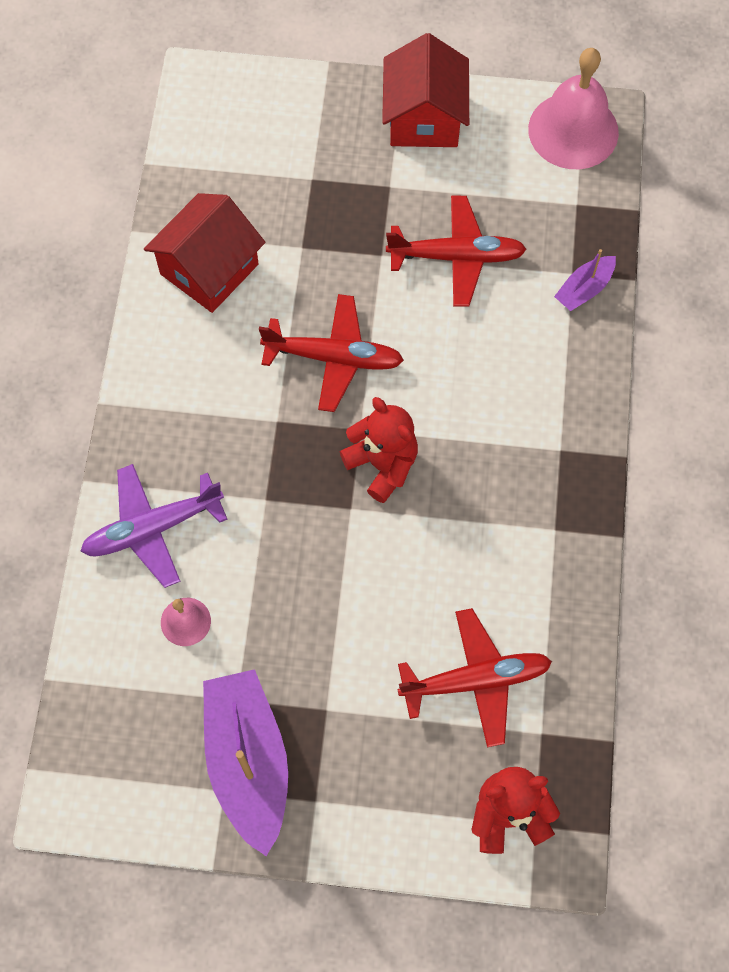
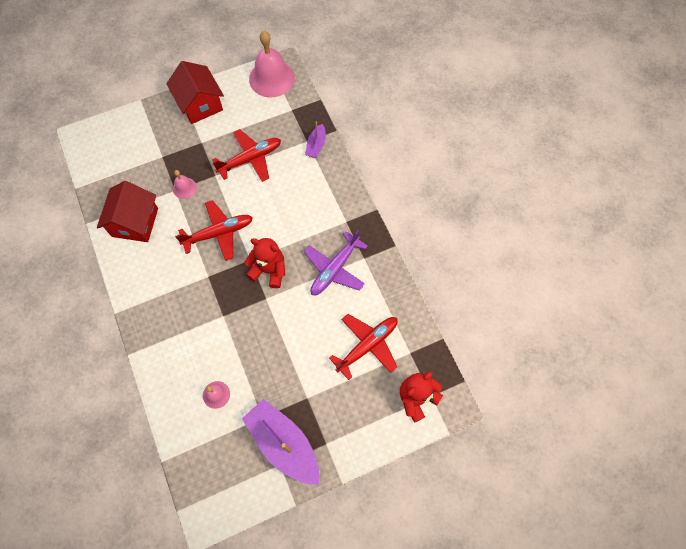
camera: 30 degrees left, 0 degrees up
(153, 528) = (175, 359): purple plane -> purple plane (335, 269)
(319, 251) = (184, 188): none -> pink bell

